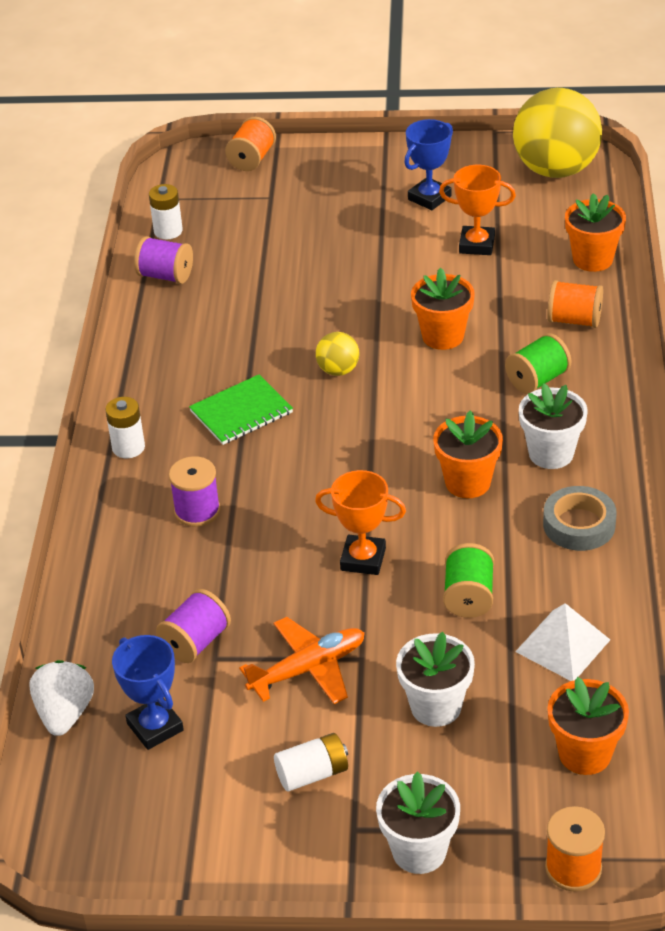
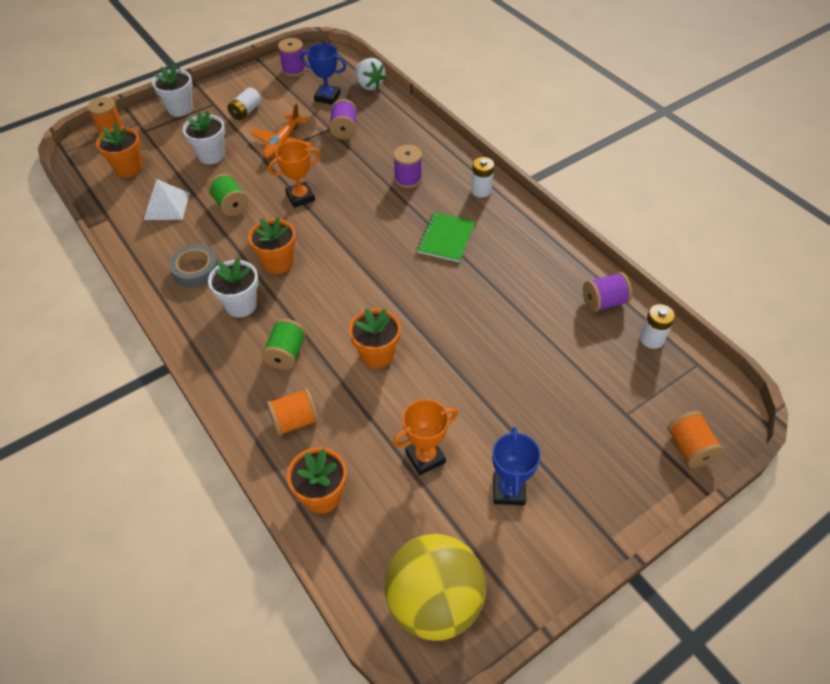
camera: 140 degrees right, 10 degrees up
(146, 833) = (294, 70): none -> purple spool
(338, 370) = (419, 293): yellow ball -> none

